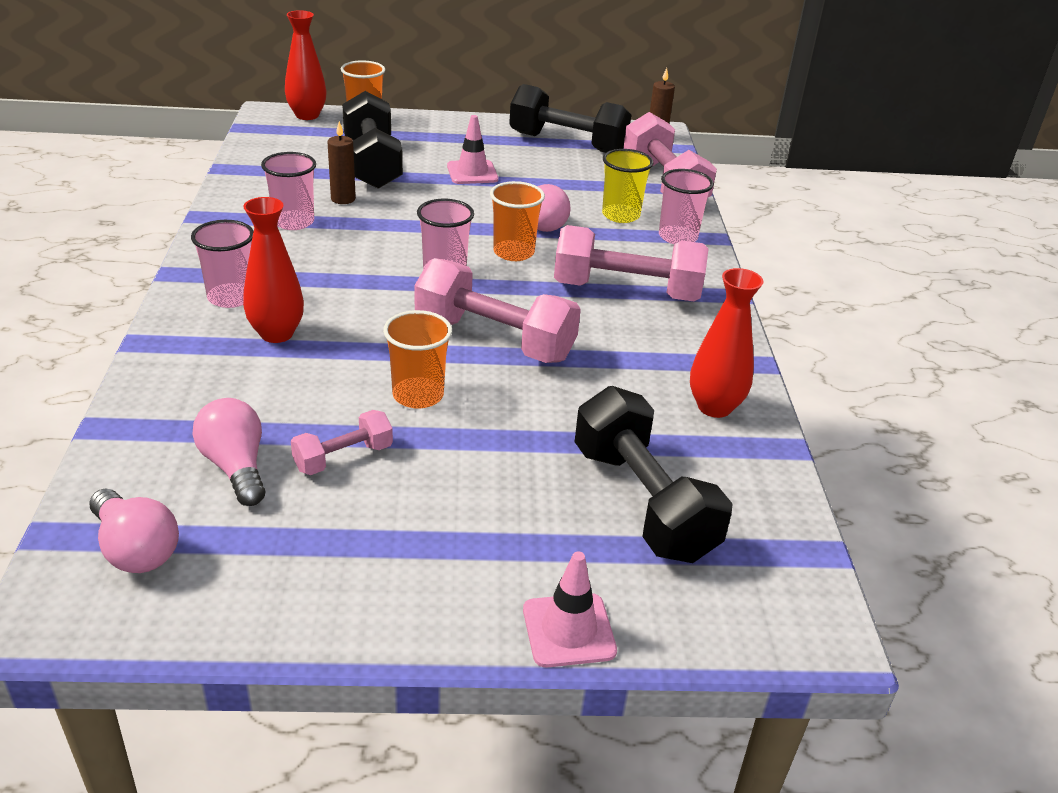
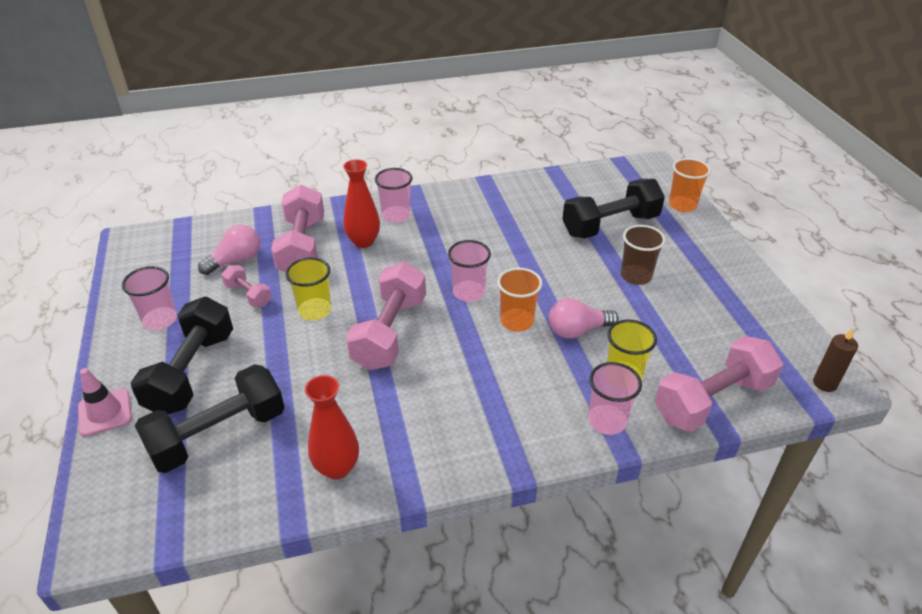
camera: 80 degrees right, 5 degrees up
(136, 549) = (172, 248): pink light bulb -> none
(293, 222) = (499, 214): pink cup -> pink cup (160, 320)
(307, 115) = (664, 179): red vase -> none
(343, 199) = (545, 225): brown candle -> none
(418, 395) = (315, 310): orange cup -> yellow cup
(472, 173) = (636, 276): pink traffic cone -> brown cup
(567, 143) = (744, 321): black dumbbell -> black dumbbell (191, 372)
(626, 291) = (489, 395): pink dumbbell -> pink dumbbell (302, 247)

